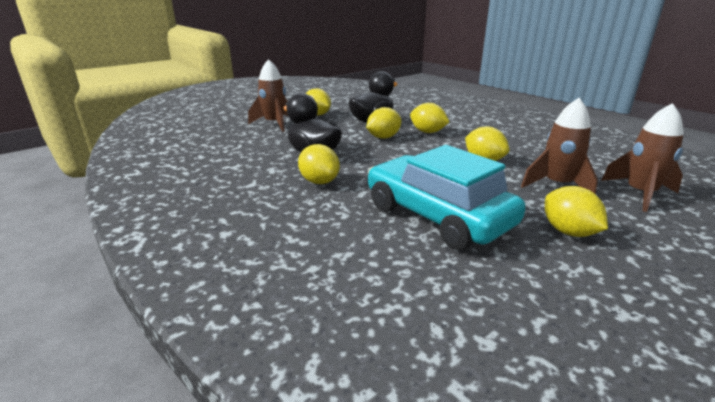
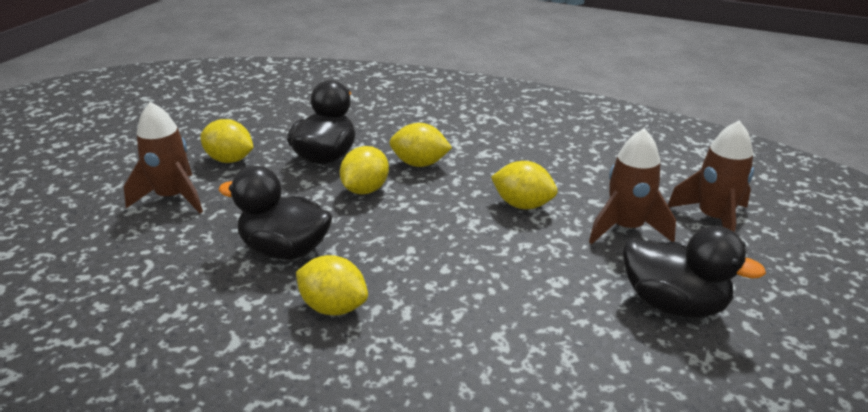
camera: 25 degrees left, 5 degrees up
(437, 216) = (524, 324): turquoise car -> none
(568, 232) = (674, 304): yellow lemon -> black duck

